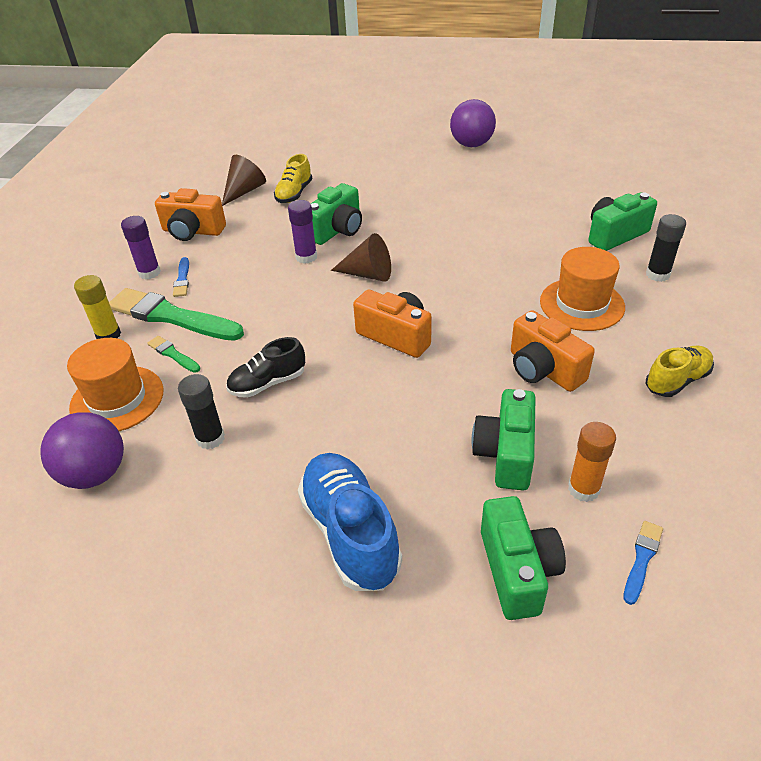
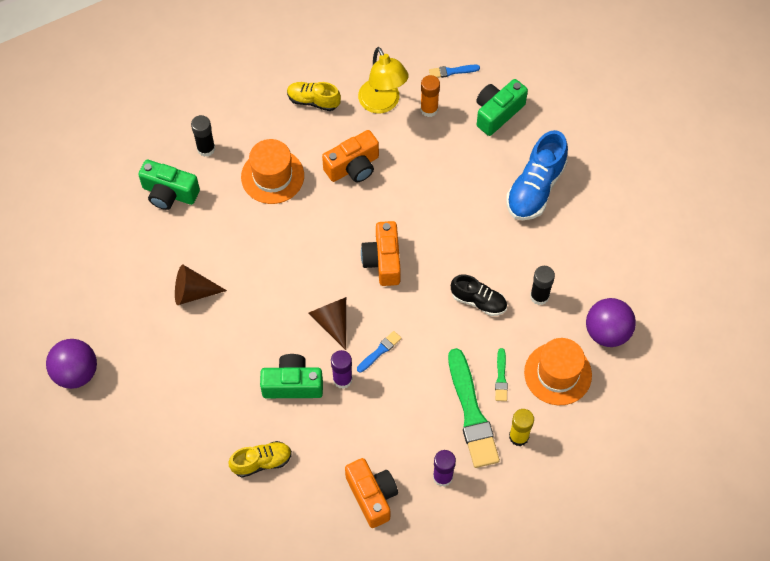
camera: 130 degrees left, 20 degrees up
(182, 279) = (431, 444): blue brush -> blue brush (380, 351)
(244, 191) = (286, 509): brown cone -> brown cone (193, 292)
(505, 454) = (433, 152): green camera -> none
(543, 369) = (353, 167): orange camera -> orange camera turned 45 degrees clockwise
(628, 444) = (382, 103): none -> yellow lamp

